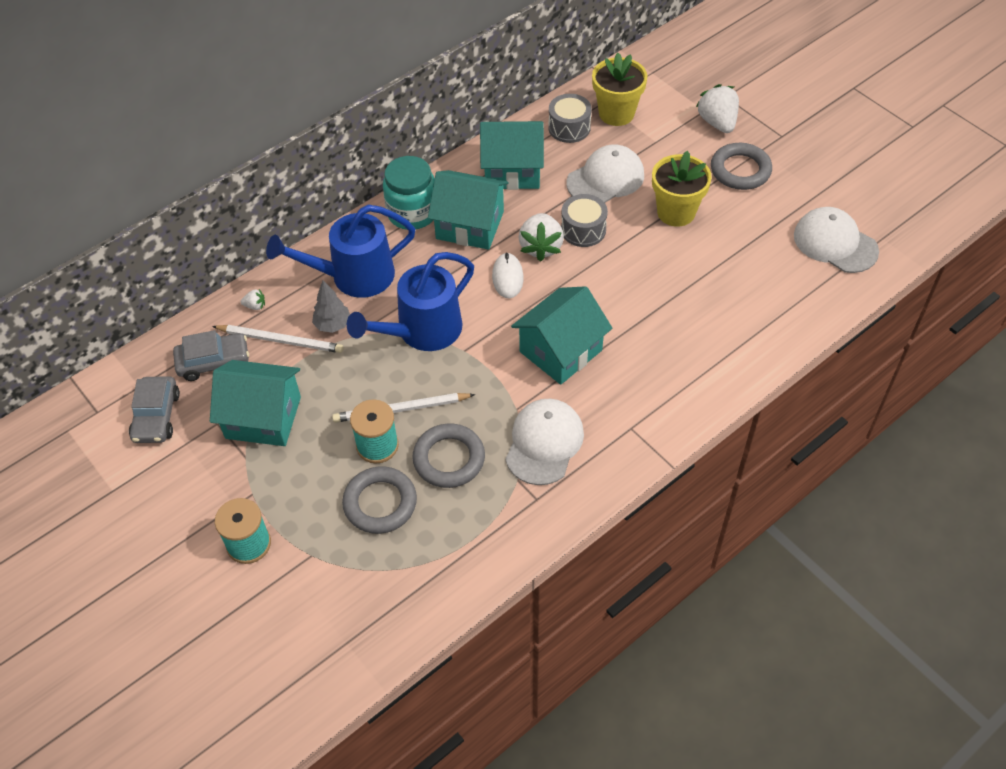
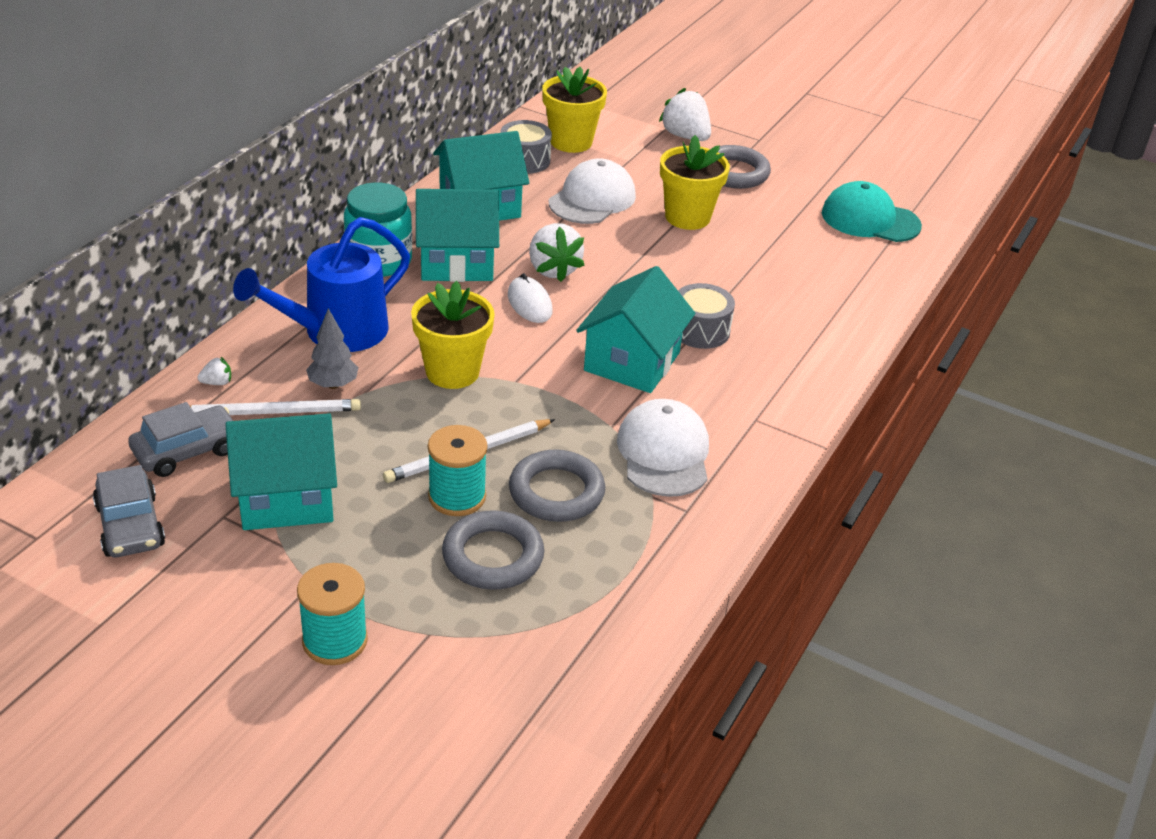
camera: 25 degrees left, 15 degrees down
(422, 331) = (452, 372): blue watering can -> yellow flower pot
(583, 230) = (593, 247): grey drum -> grey drum (700, 330)
(835, 243) = (870, 219): white cap -> turquoise cap

